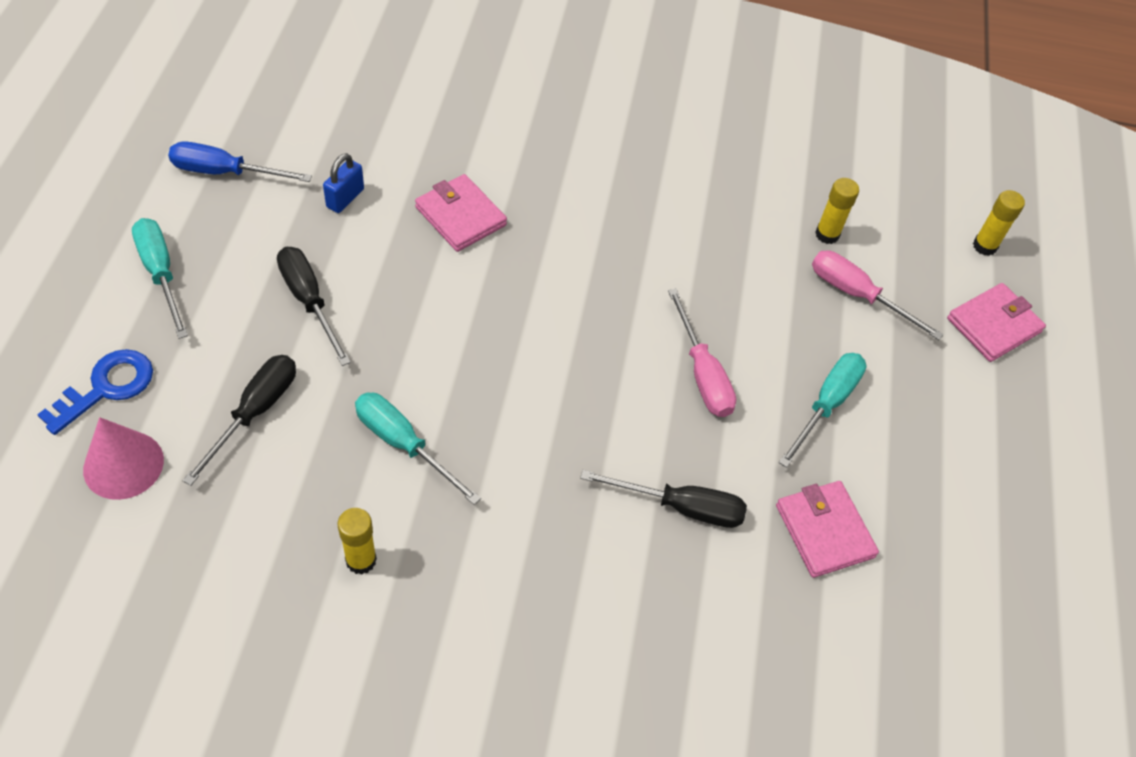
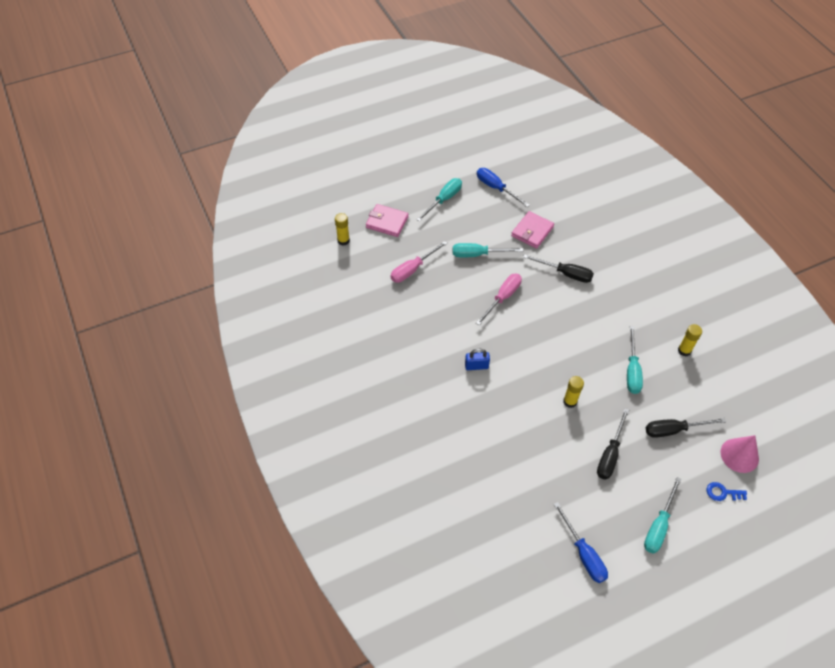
camera: 120 degrees left, 0 degrees up
(106, 387) = (722, 493): blue key -> blue key, size x0.65
(345, 198) = (545, 487): blue padlock -> blue padlock (476, 366)
(460, 216) = (509, 432): pink wallet -> none
(681, 507) = (565, 274): black screwdriver -> black screwdriver turned 135 degrees clockwise
(827, 234) = (387, 294): yellow glue stick -> yellow glue stick (570, 401)
(857, 295) = (412, 269): pink screwdriver -> pink screwdriver turned 45 degrees clockwise
(985, 554) = (496, 188): none -> blue screwdriver
(1002, 443) = (444, 200): none -> turquoise screwdriver

